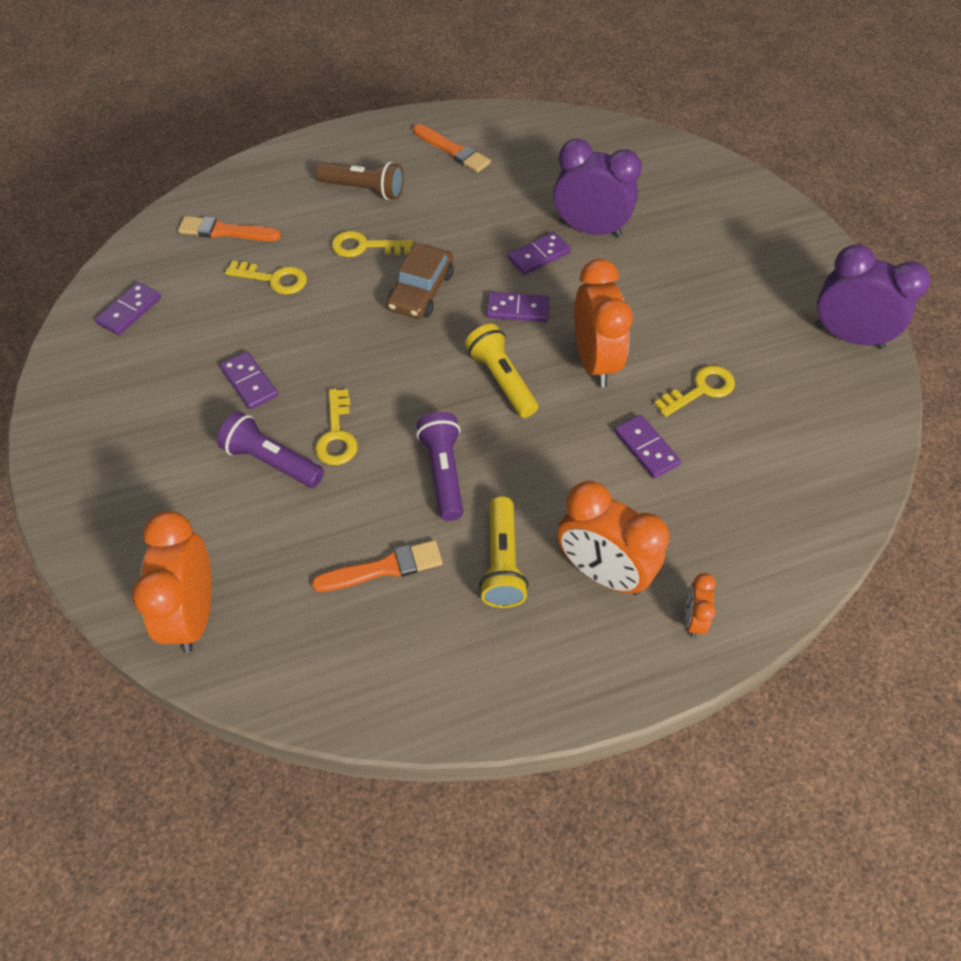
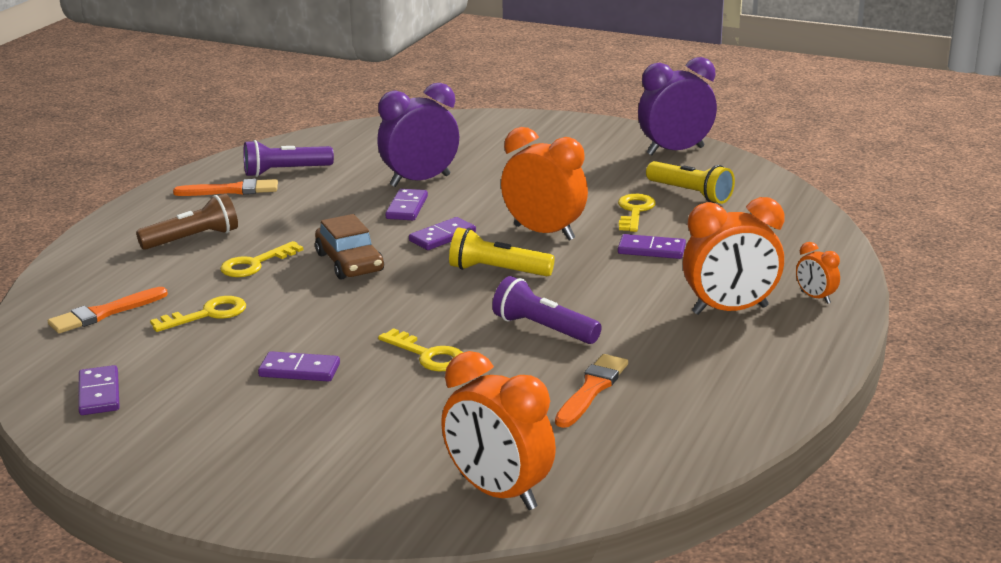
camera: 45 degrees left, 30 degrees down
(272, 461) = (403, 394): purple flashlight -> purple flashlight (285, 171)
(502, 562) = (662, 342): yellow flashlight -> yellow flashlight (690, 194)

